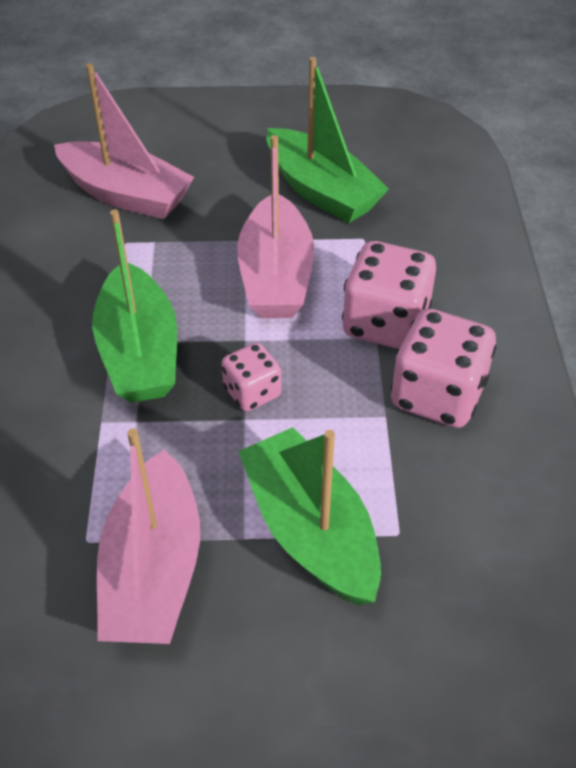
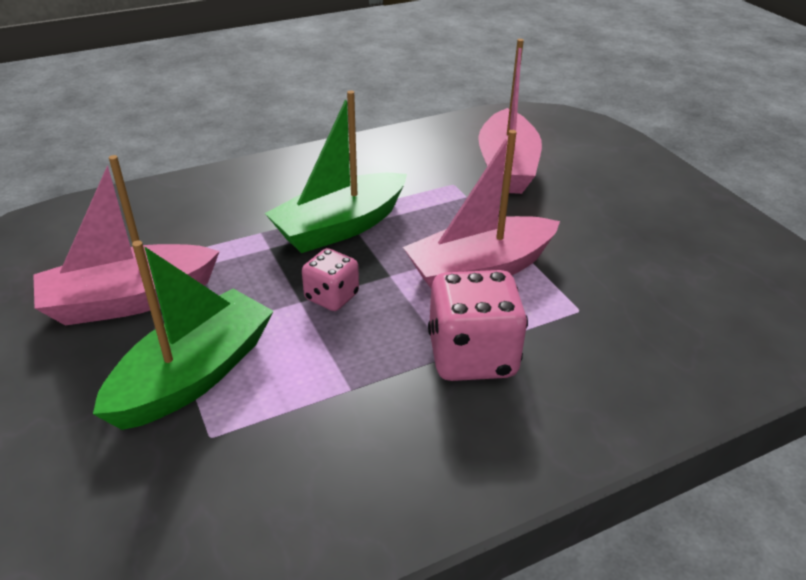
camera: 65 degrees right, 10 degrees down
(321, 191) = (618, 264): green boat -> none
(437, 395) = (398, 420): pink dice -> none

